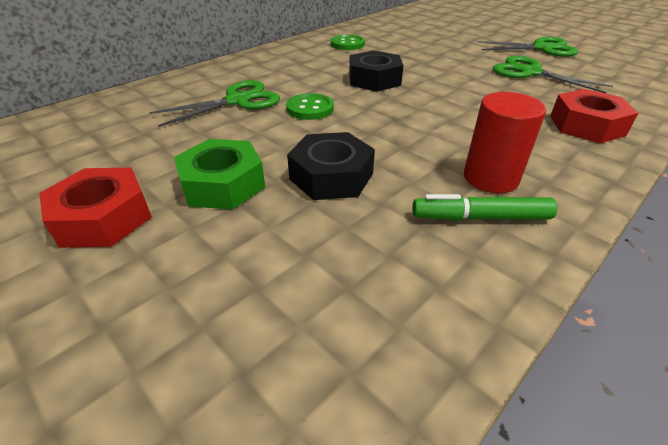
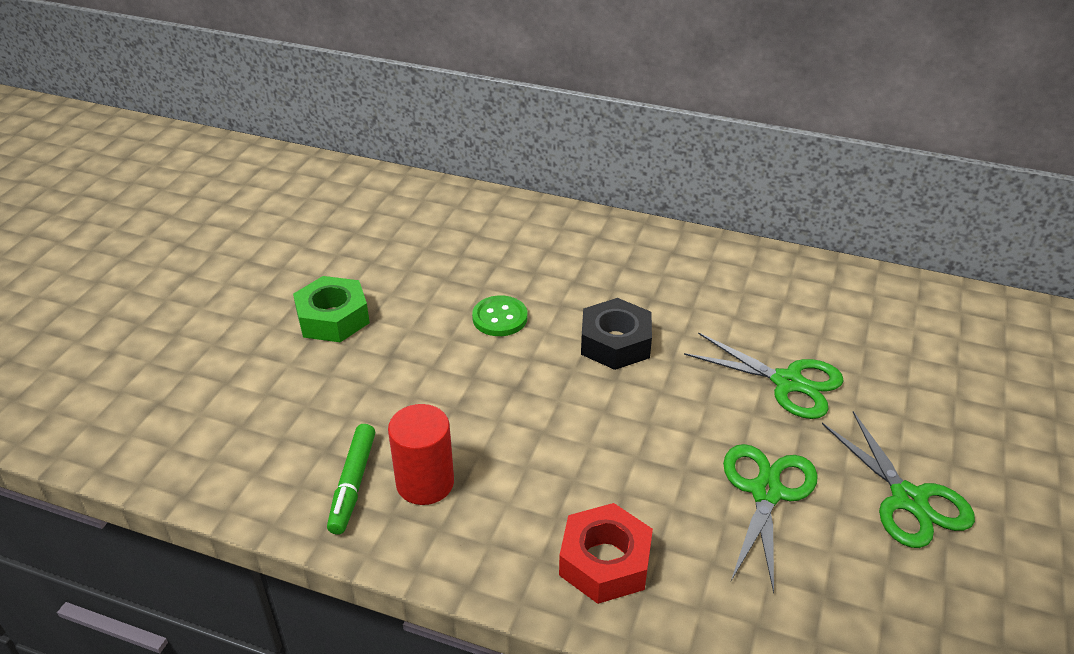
camera: 65 degrees right, 0 degrees up
(103, 218) = (267, 282): red nut -> none
(237, 101) = (485, 264): green scissors -> green scissors (787, 382)
(331, 176) = (374, 374): black nut -> none
(347, 44) = (725, 284): green button -> none
(480, 217) = (353, 484): green marker -> green marker turned 150 degrees counterclockwise

